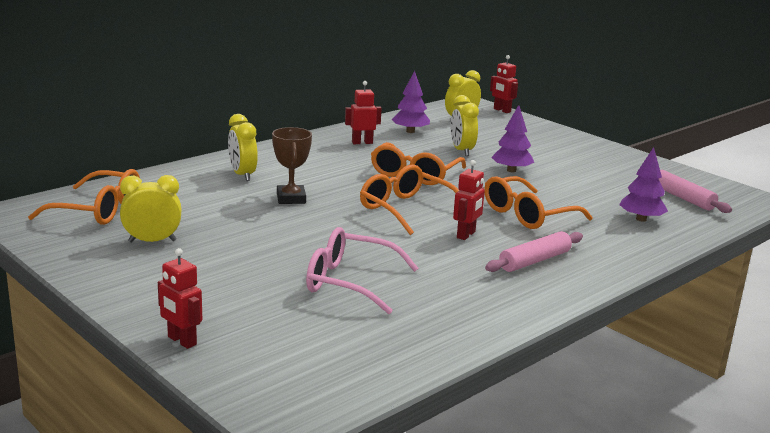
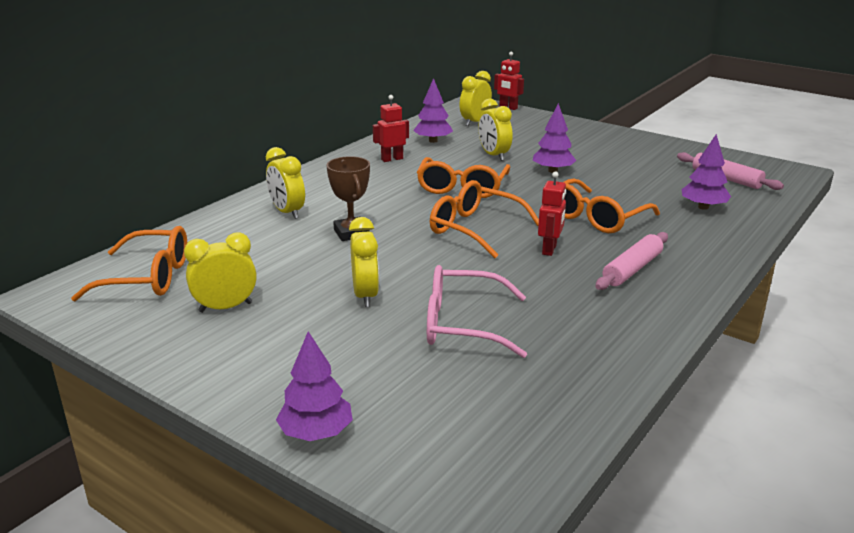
camera: 10 degrees left, 5 degrees up
(181, 341) = (316, 433): red robot -> purple tree
(277, 248) = (365, 295): none -> yellow clock

